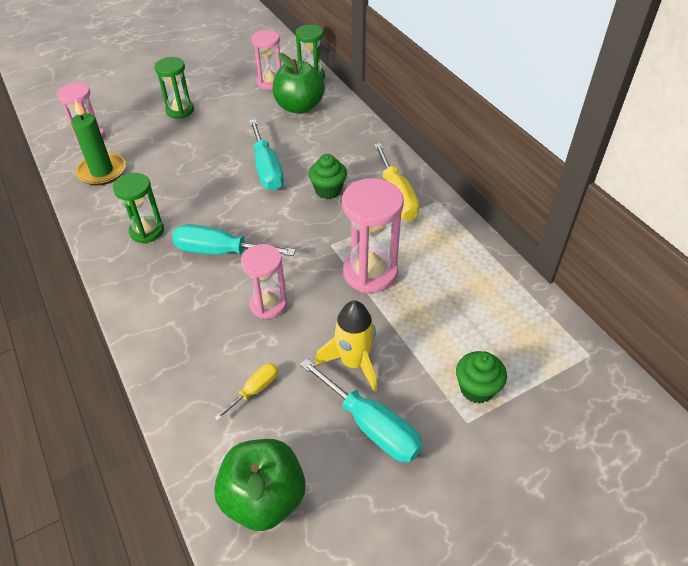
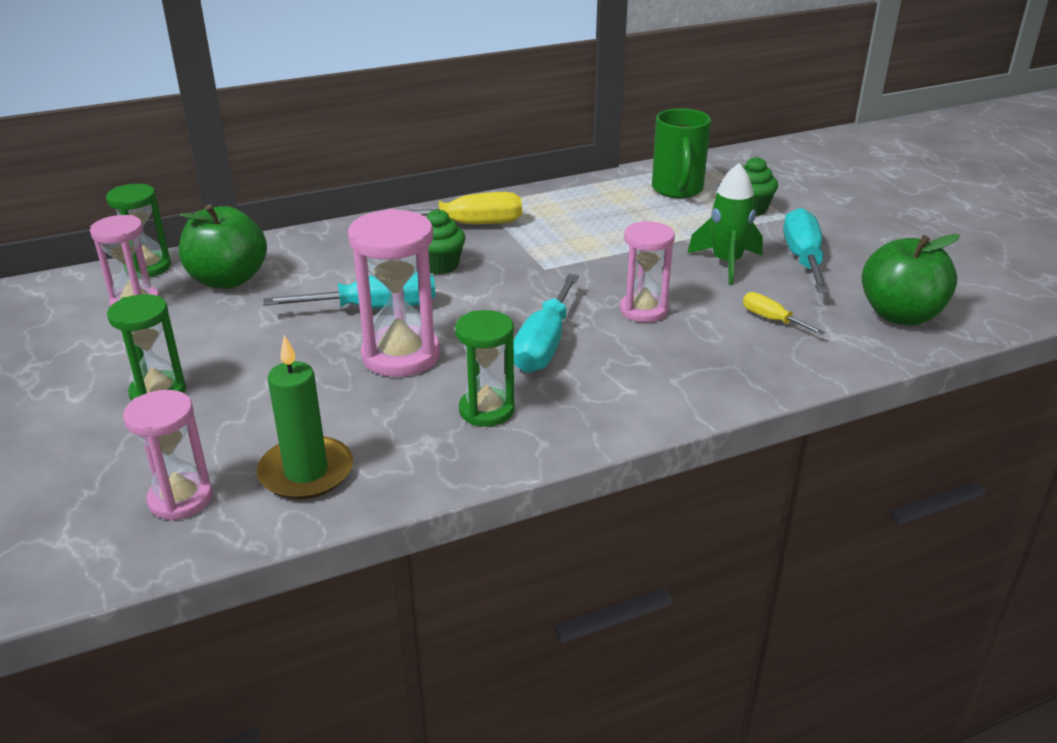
camera: 85 degrees left, 15 degrees down
(354, 362) = (726, 263): yellow rocket -> green rocket
(370, 272) = (596, 247): pink hourglass -> pink hourglass (401, 356)
(371, 426) = (803, 259): turquoise screwdriver -> turquoise screwdriver turned 45 degrees counterclockwise
(505, 329) = (677, 190): none -> green mug

